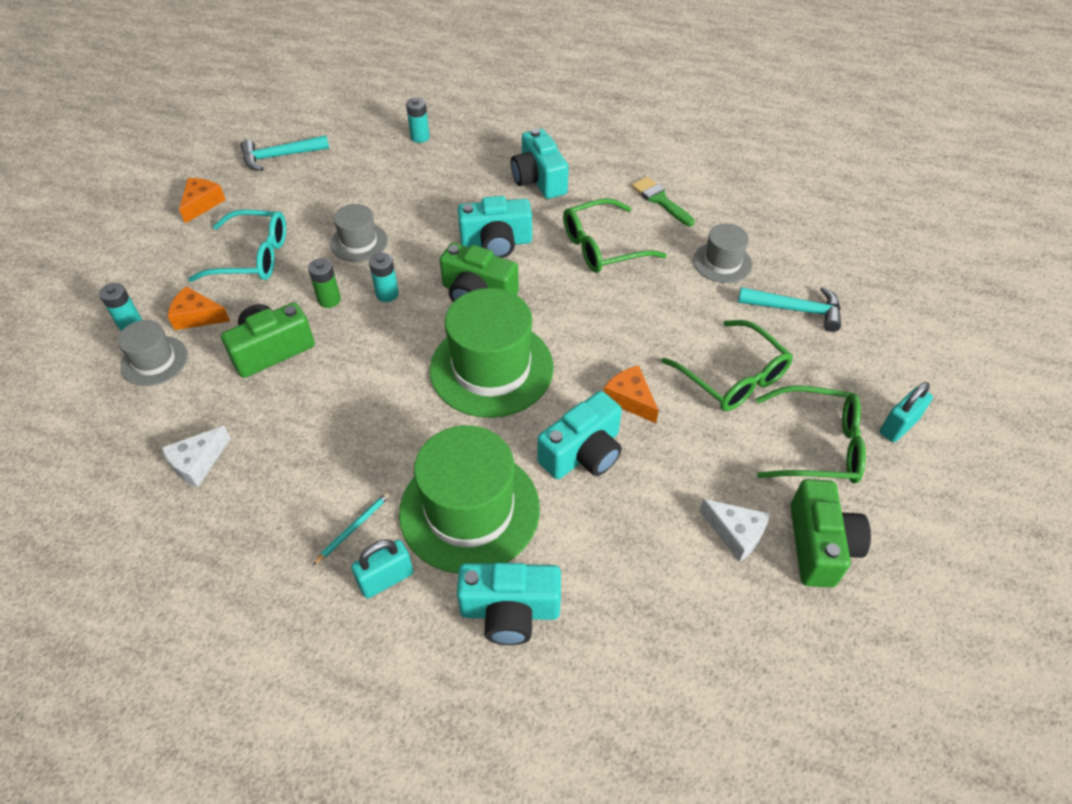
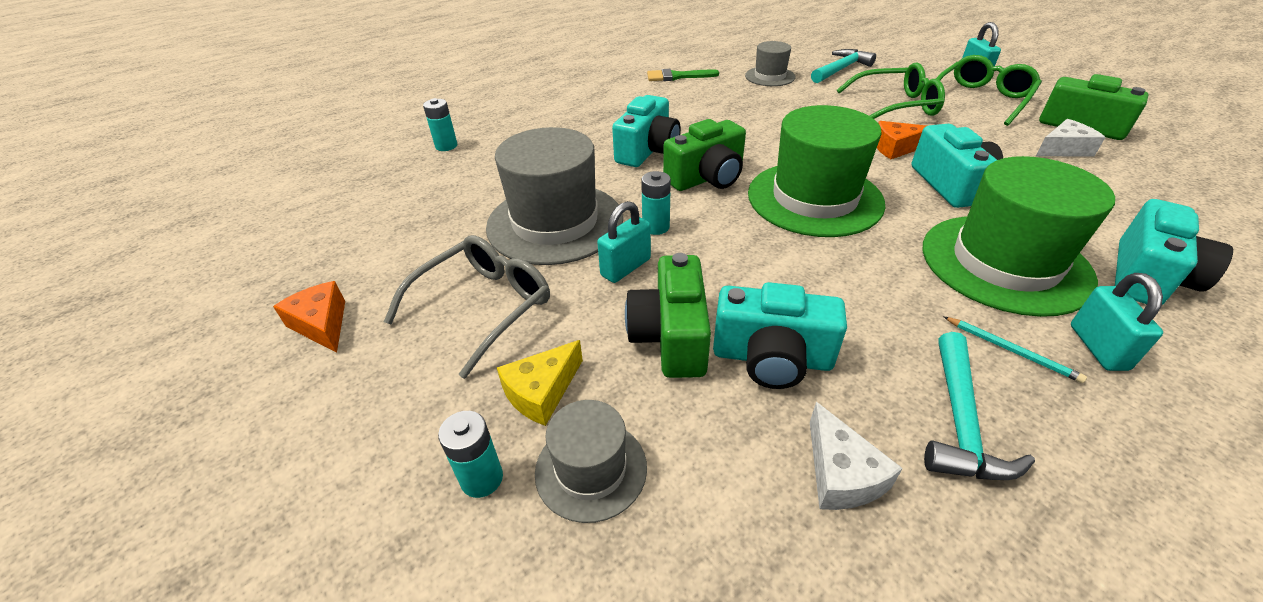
camera: 55 degrees left, 10 degrees down
(197, 316) = (541, 392): orange cheese -> yellow cheese
(252, 257) = (483, 307): turquoise glasses -> grey glasses
(280, 156) = (335, 236): turquoise hammer -> turquoise hammer (960, 421)
(329, 300) = (625, 267): green battery -> turquoise padlock
(354, 528) = (1011, 350): turquoise pencil -> turquoise pencil turned 150 degrees clockwise
(359, 242) = (555, 222): grey hat -> grey hat, size x1.90
(539, 180) = (590, 111): turquoise camera -> turquoise camera (772, 358)
(602, 247) = (705, 110): green glasses -> none

